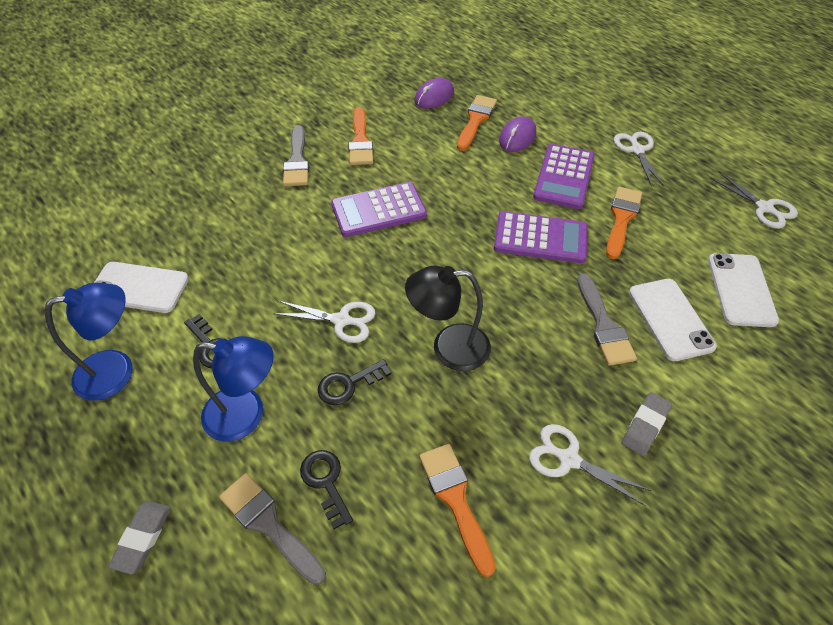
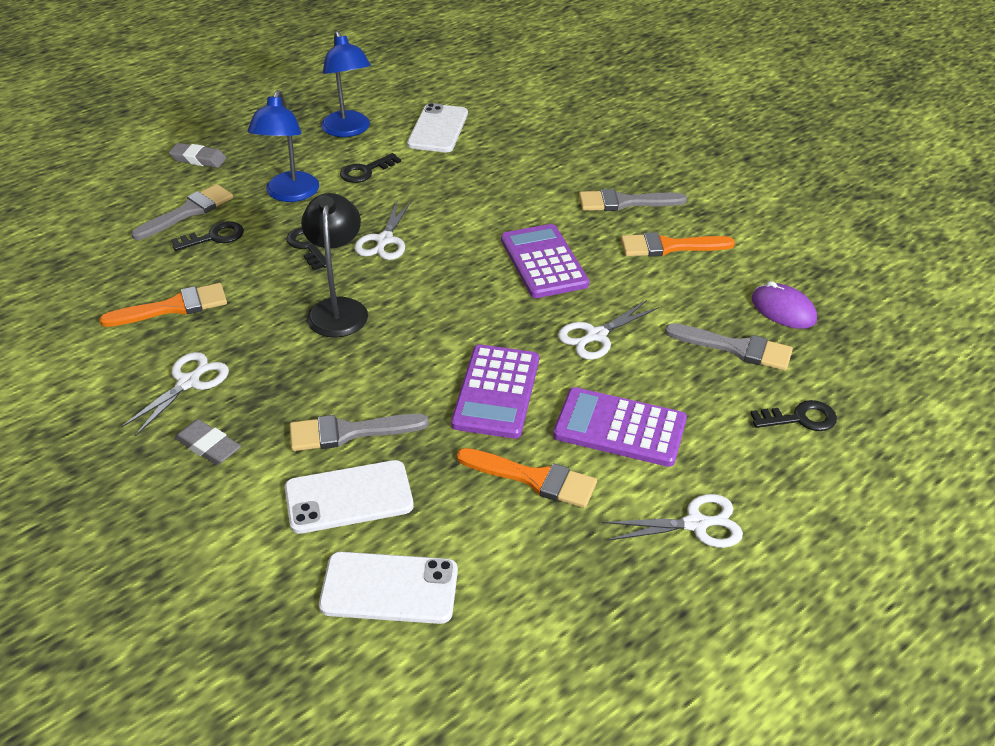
camera: 90 degrees right, 10 degrees down
(476, 120) = (735, 348): orange brush -> grey brush
(517, 137) = (704, 387): purple mouse -> none
(538, 102) = (800, 418): none -> black key
(764, 208) = (565, 672): white scissors -> white scissors (596, 336)

